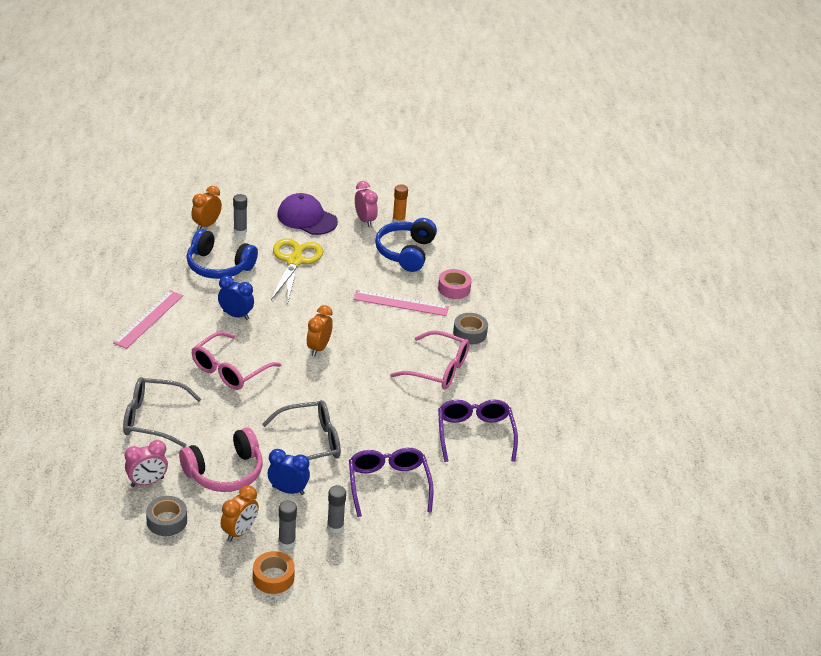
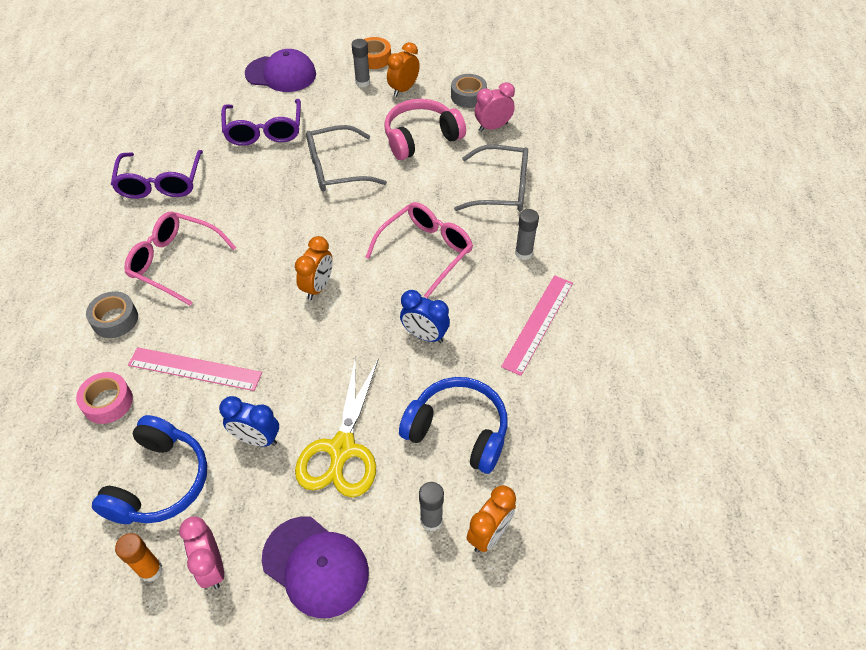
camera: 175 degrees left, 15 degrees up
(288, 490) = (360, 123): blue clock -> blue clock (257, 439)
(335, 527) = (319, 95): grey glue stick -> grey glue stick (523, 253)
(383, 557) = (281, 74): none -> purple cap

